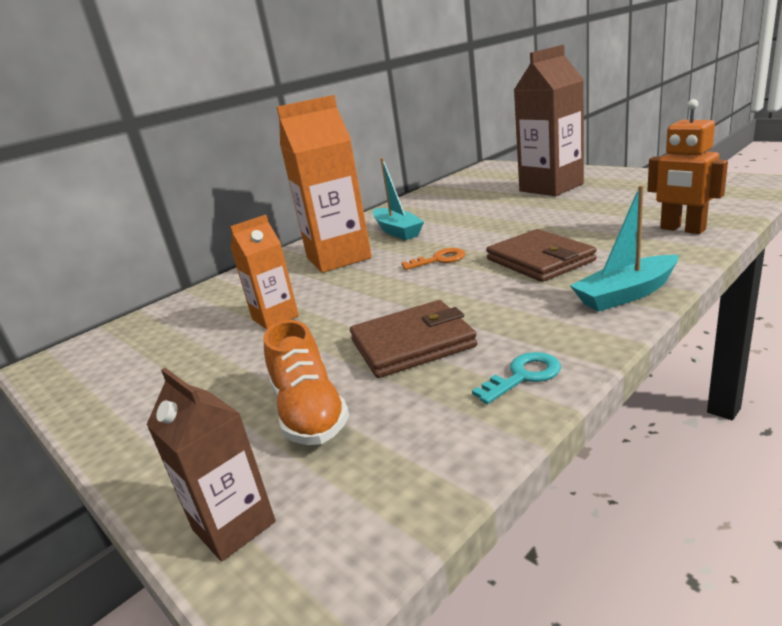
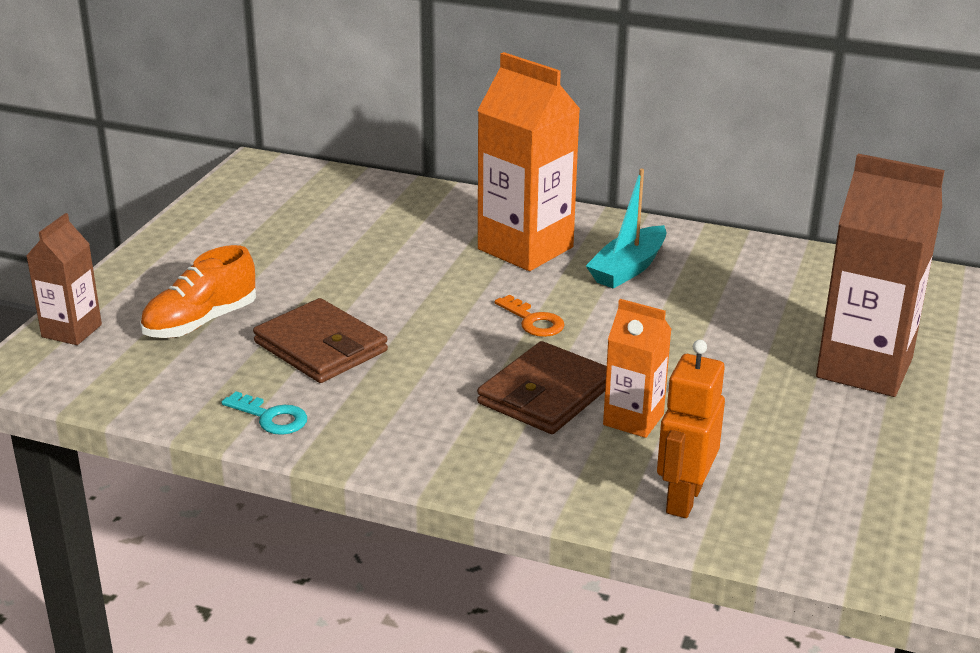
camera: 60 degrees right, 5 degrees up
(275, 317) = (361, 254): orange carton -> orange carton (633, 419)
(626, 294) = (455, 463): turquoise boat -> none

